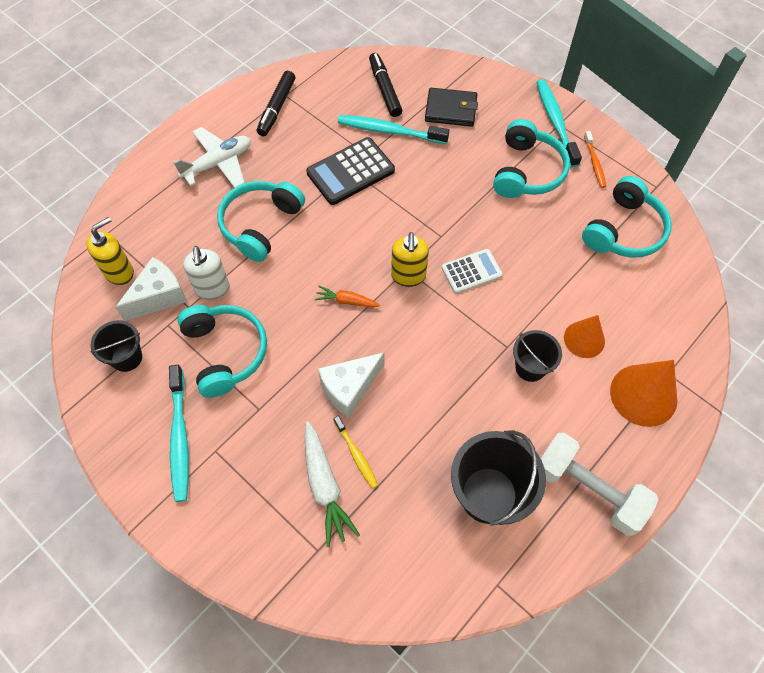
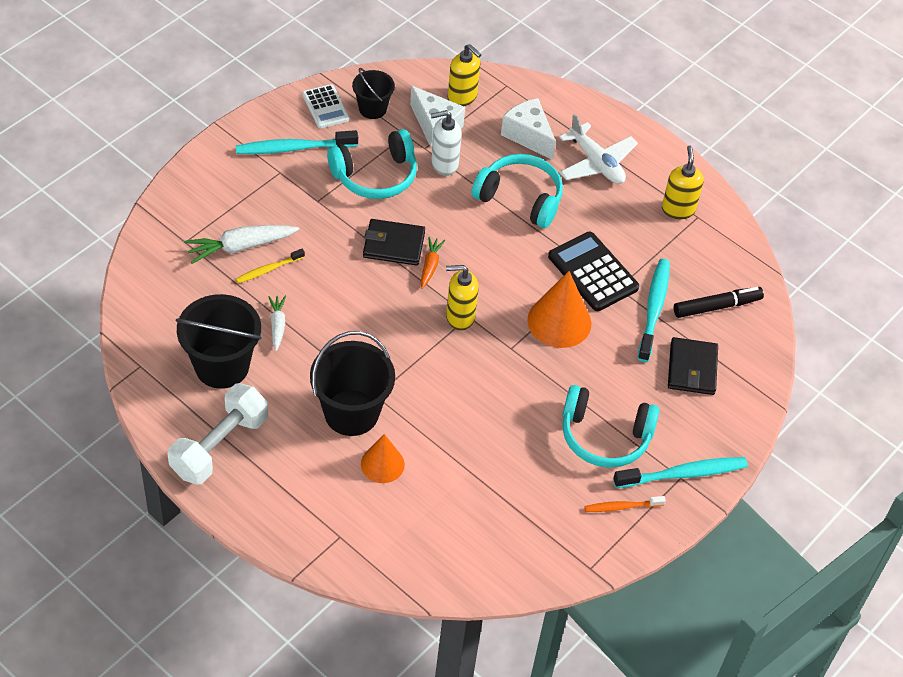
camera: 85 degrees right, 10 degrees down
(277, 108) = (678, 209): black marker -> yellow soap dispenser
(320, 334) = (394, 245): none -> black wallet
(349, 388) = (335, 266): white cheese -> white cheese (528, 136)
(430, 441) = (277, 325): none -> white carrot
(471, 271) = (466, 371): white calculator -> white calculator (325, 107)
(530, 367) = (351, 413): black bucket -> black bucket, size x1.73
(624, 230) = (523, 523): turquoise headphones -> none
(643, 395) = (316, 509): orange cone -> orange cone (559, 321)

